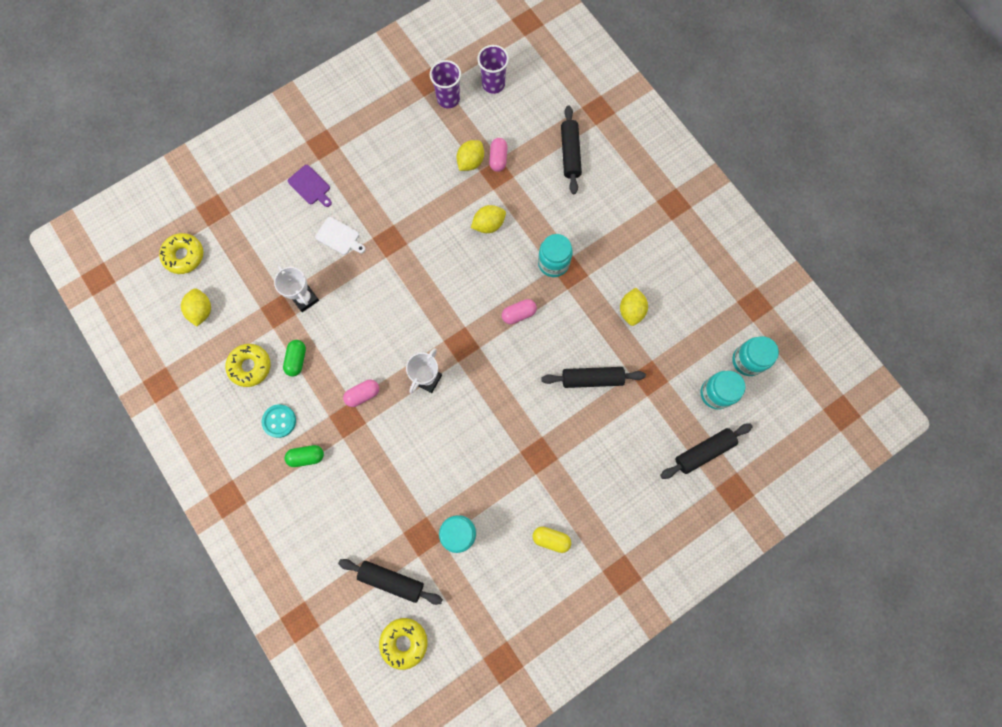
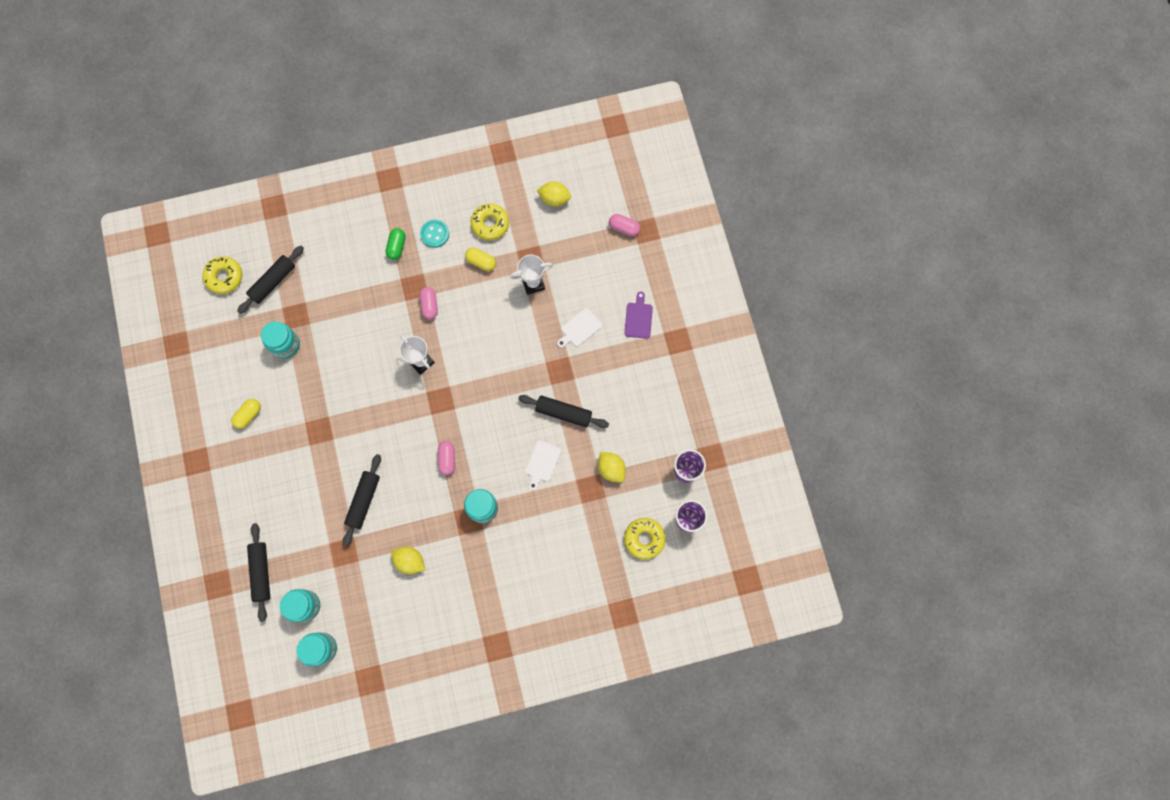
camera: 110 degrees right, 0 degrees up
(184, 256) = (610, 197): yellow donut -> yellow donut (644, 539)
(297, 360) = (481, 262): green capsule -> yellow capsule
(310, 186) = (638, 318): purple cutting board -> purple cutting board turned 120 degrees clockwise
(488, 224) = (542, 463): yellow lemon -> white cutting board
(498, 159) = (605, 495): pink capsule -> pink capsule (624, 228)
(570, 153) = (586, 566): black rolling pin -> black rolling pin (563, 413)

